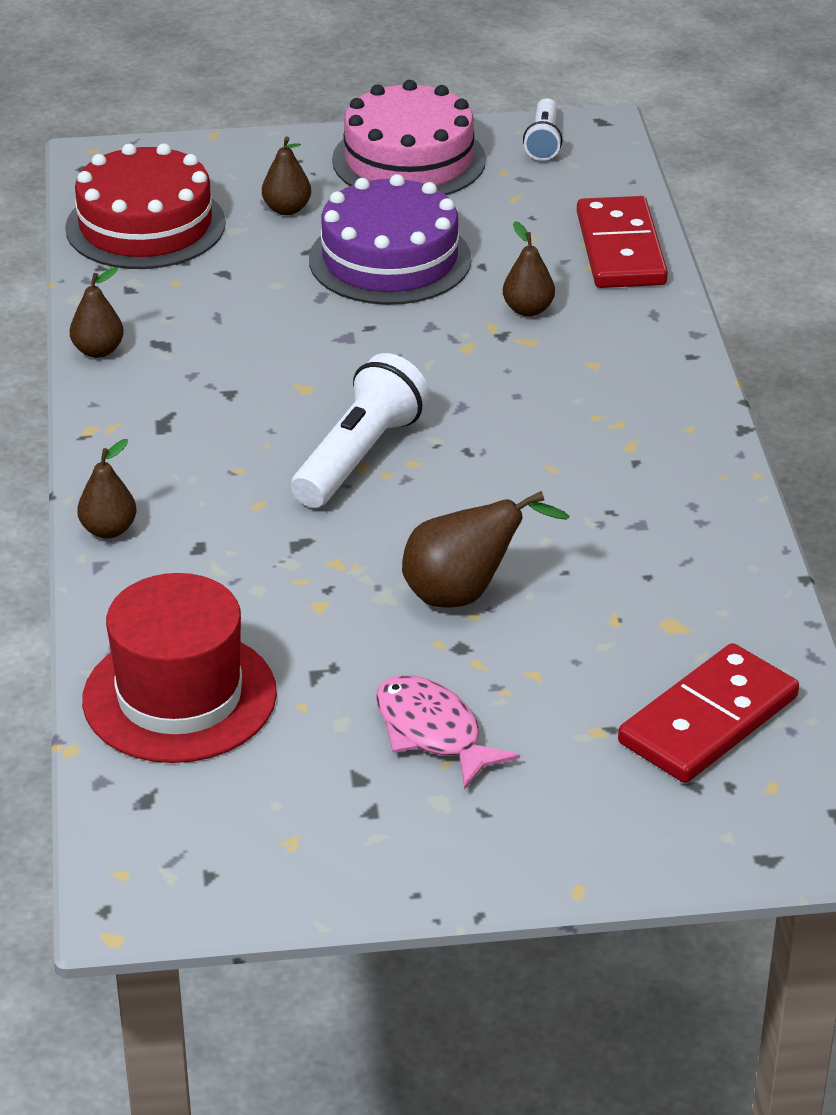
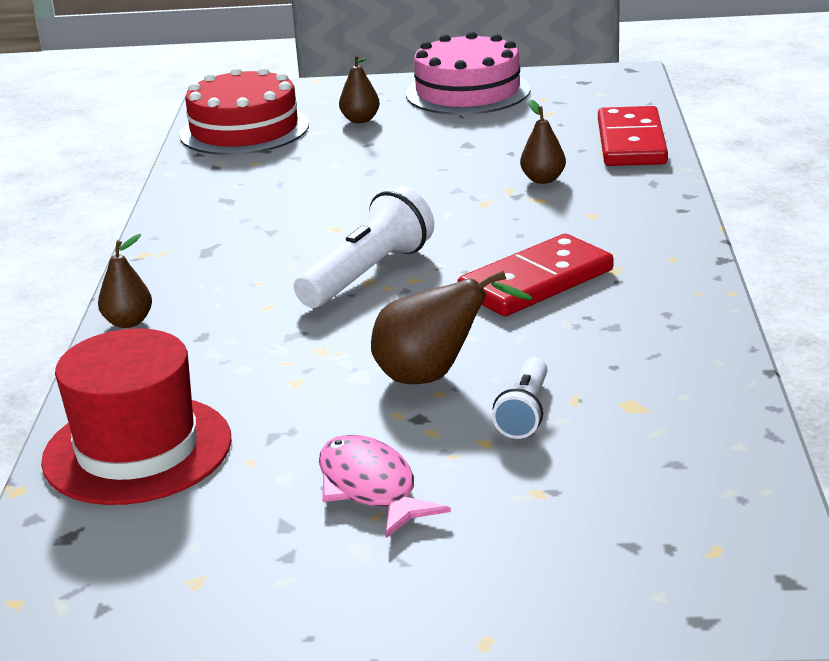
camera: 10 degrees right, 10 degrees down
(98, 351) = (173, 204): brown pear -> none
(390, 259) = (434, 149): purple cake -> none
(544, 142) = (580, 81): white flashlight -> white flashlight (525, 412)
(708, 720) = (654, 486): red domino -> red domino (536, 282)

